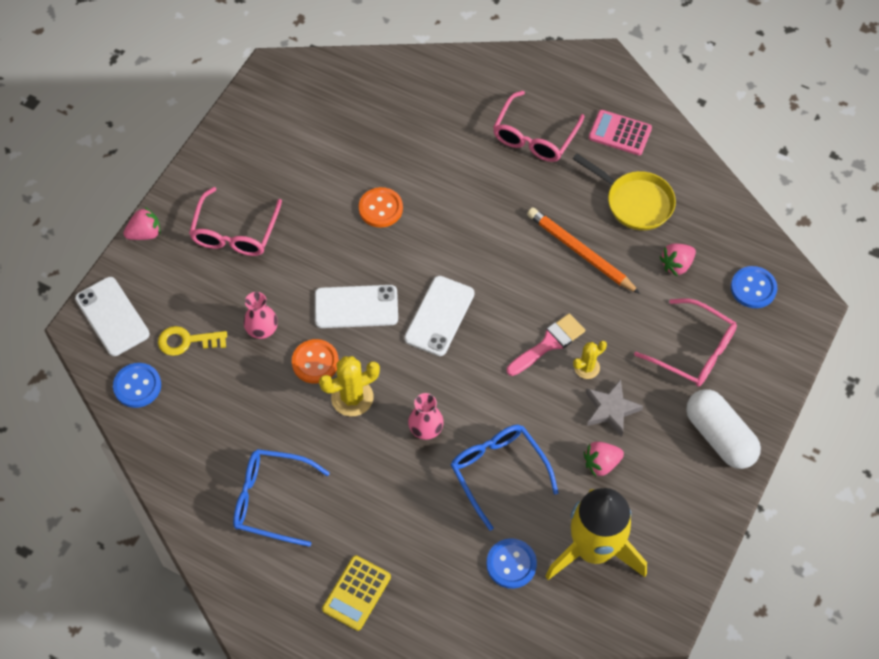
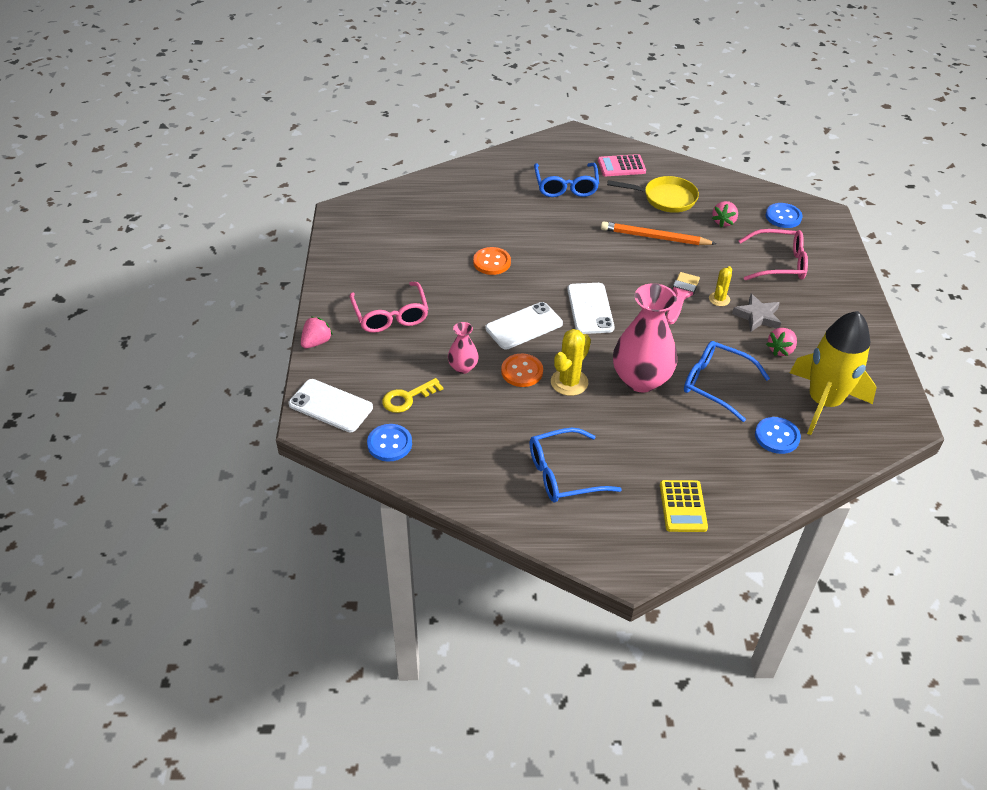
camera: 30 degrees left, 15 degrees down
(426, 429) = (641, 379): pink vase -> pink vase, size x2.04
(534, 136) = (566, 186): pink glasses -> blue glasses
(719, 436) = (841, 303): white capsule -> none

